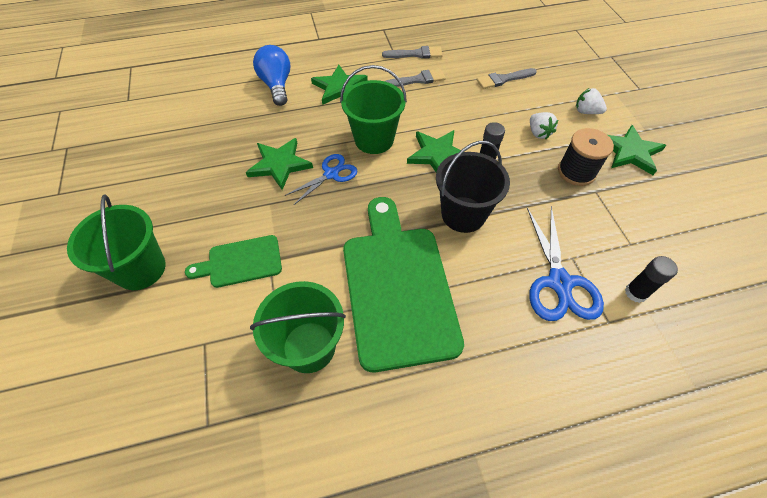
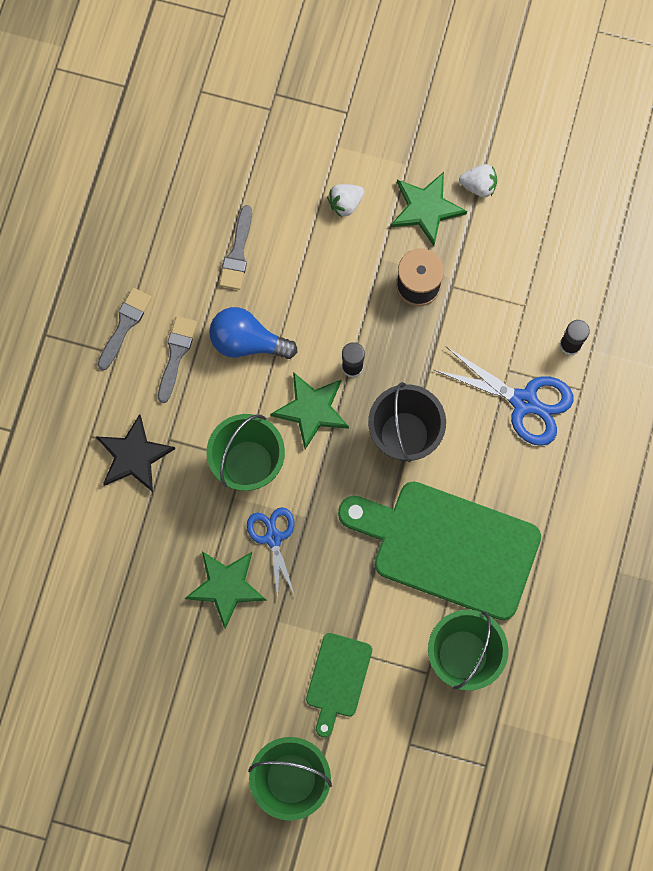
camera: 60 degrees left, 20 degrees up
(277, 85) = (82, 530): blue light bulb -> blue light bulb (247, 342)
(340, 88) = (134, 456): green star -> black star
(538, 133) = (345, 280): white strawberry -> white strawberry (478, 186)

